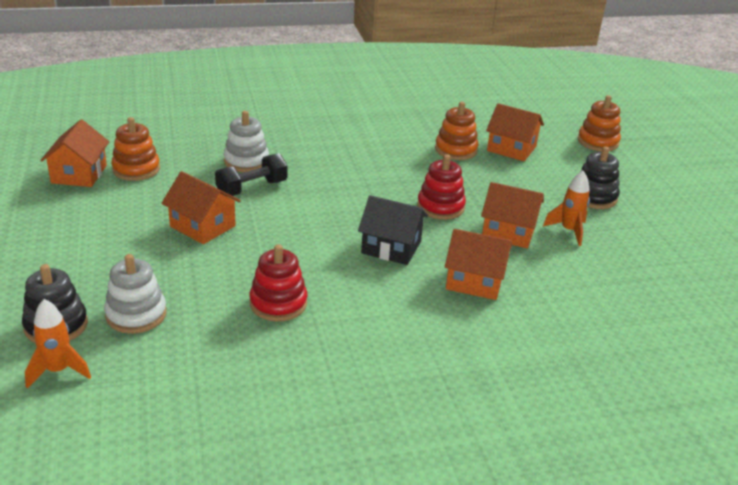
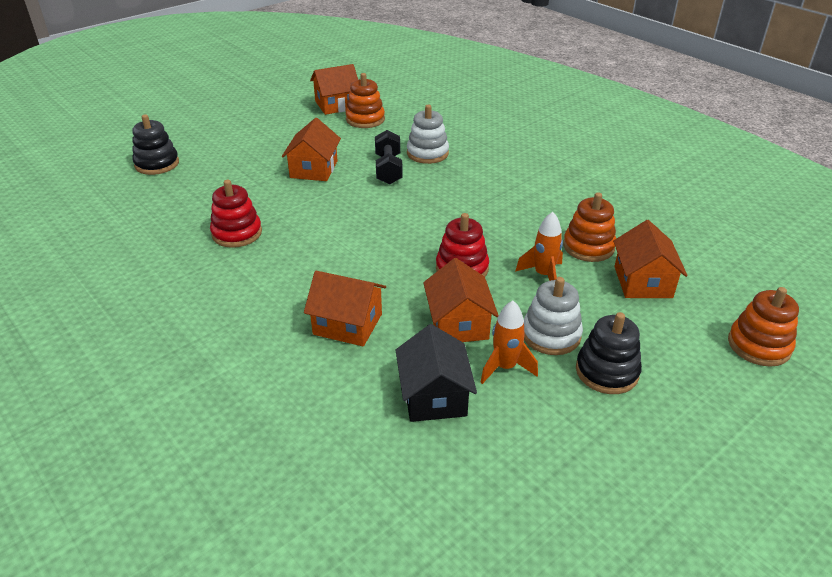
camera: 65 degrees right, 5 degrees up
(58, 371) = (112, 182): orange rocket -> orange rocket (543, 275)
(136, 314) = (185, 184): white stacking toy -> white stacking toy (551, 335)
(252, 188) = (388, 169): black dumbbell -> black dumbbell turned 60 degrees clockwise
(391, 247) = (363, 261): black house -> black house (434, 396)
(474, 281) = (347, 324): orange house -> orange house turned 60 degrees counterclockwise

